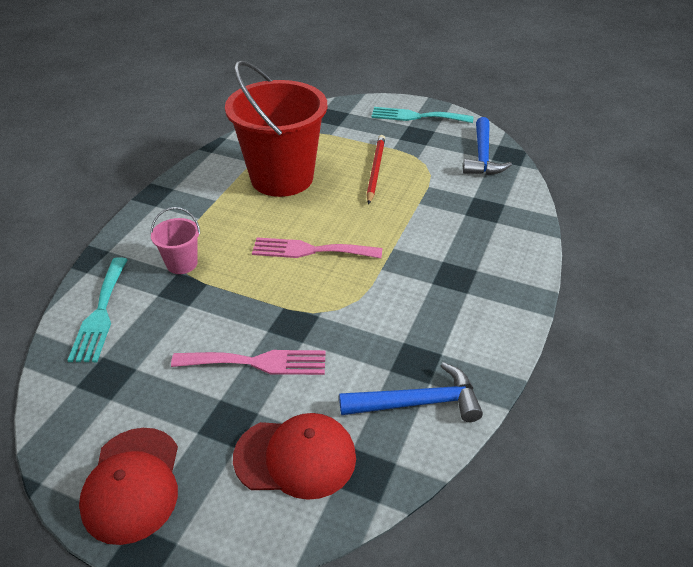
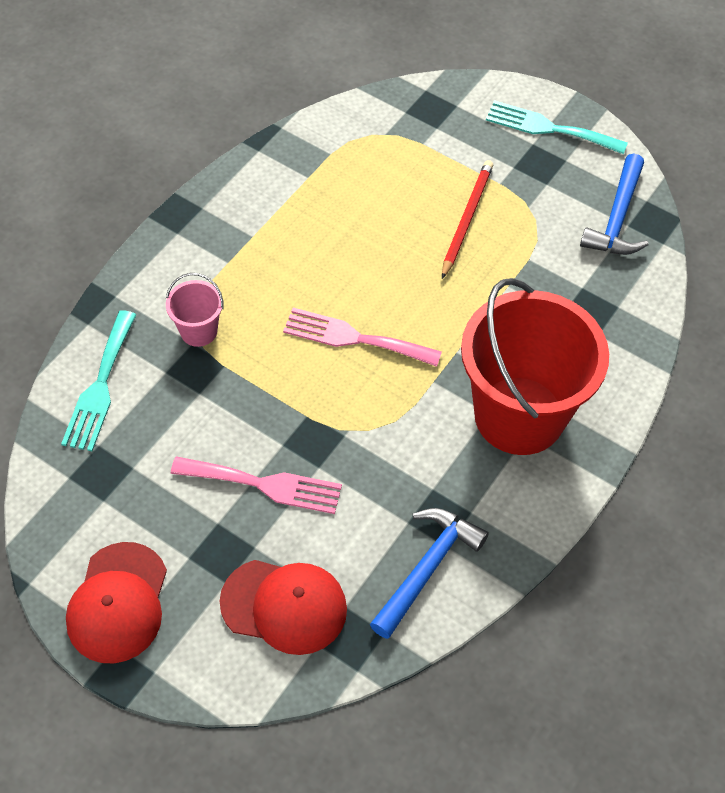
camera: 10 degrees right, 15 degrees up
(282, 178) = (342, 213): red bucket -> red bucket (519, 415)
(417, 403) = (427, 568): blue hammer -> blue hammer turned 60 degrees counterclockwise

